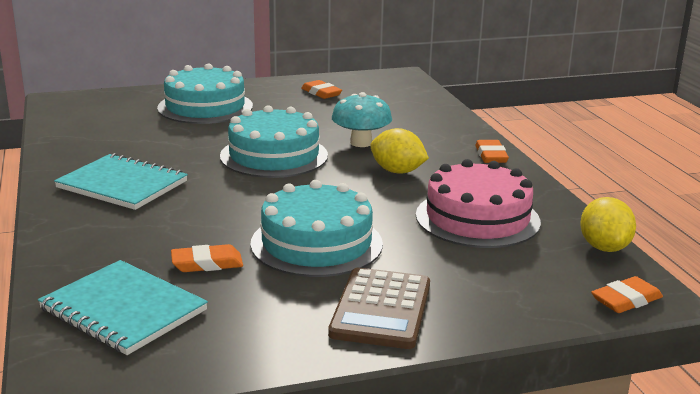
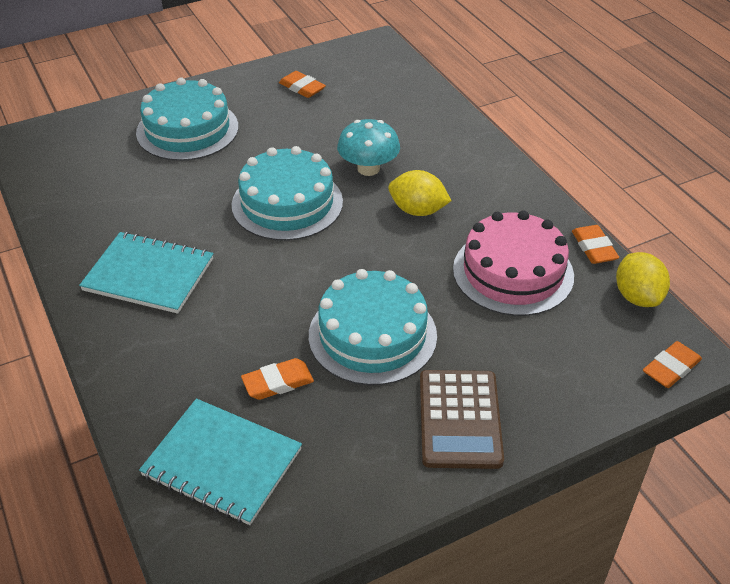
camera: 10 degrees left, 20 degrees up
(491, 155) = (501, 171): orange eraser -> orange eraser (594, 248)

